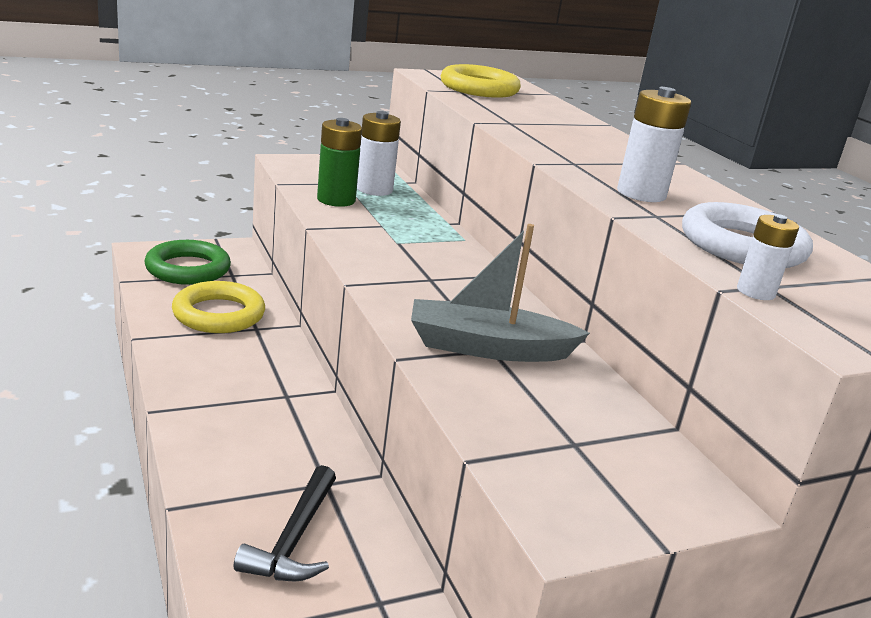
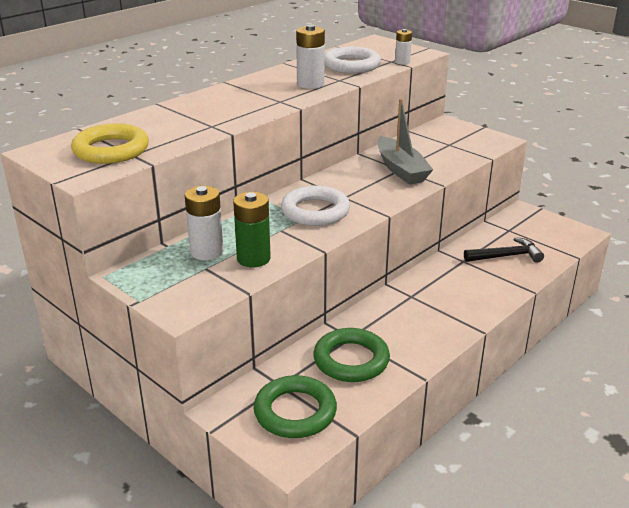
camera: 110 degrees left, 5 degrees up
(218, 314) = (351, 360): yellow ring -> green ring
(407, 252) = (315, 211): none -> white ring

